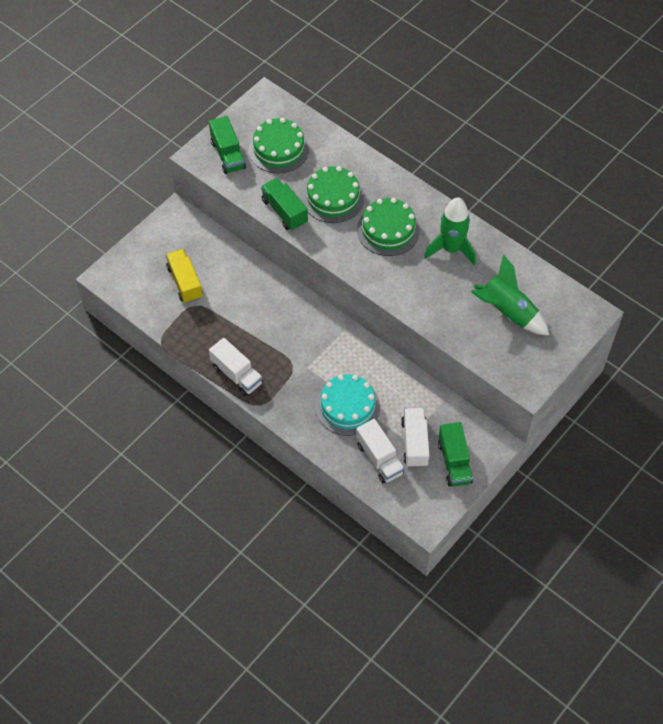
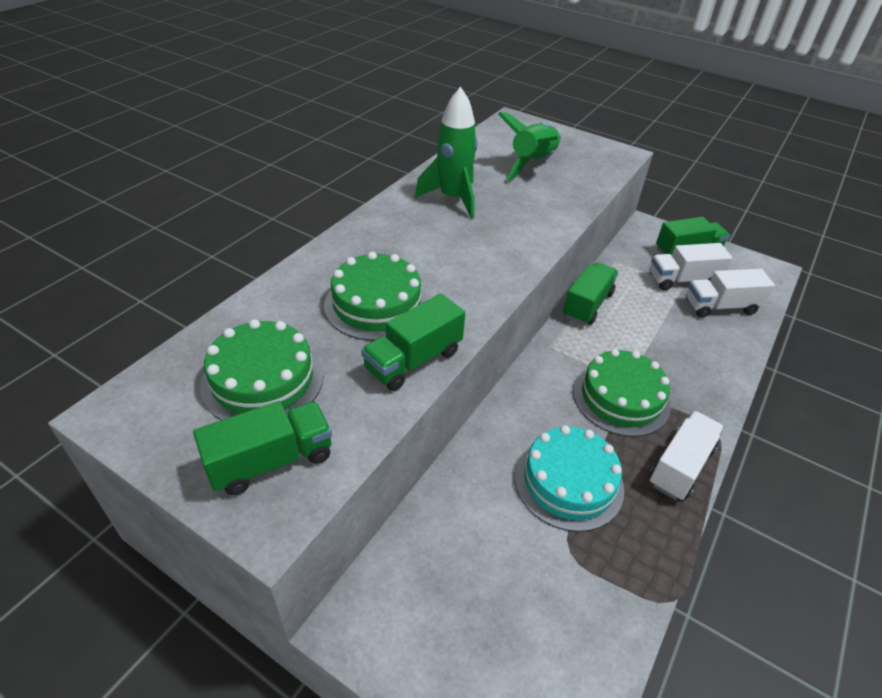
camera: 100 degrees left, 15 degrees down
(185, 282) = (524, 577): yellow truck -> none
(347, 406) = (666, 337): turquoise cake -> turquoise cake (568, 482)
(379, 458) = (720, 306): white truck -> white truck turned 150 degrees counterclockwise
(388, 230) = (431, 248): green cake -> green cake (621, 398)
(388, 364) = (587, 305): none -> green truck

